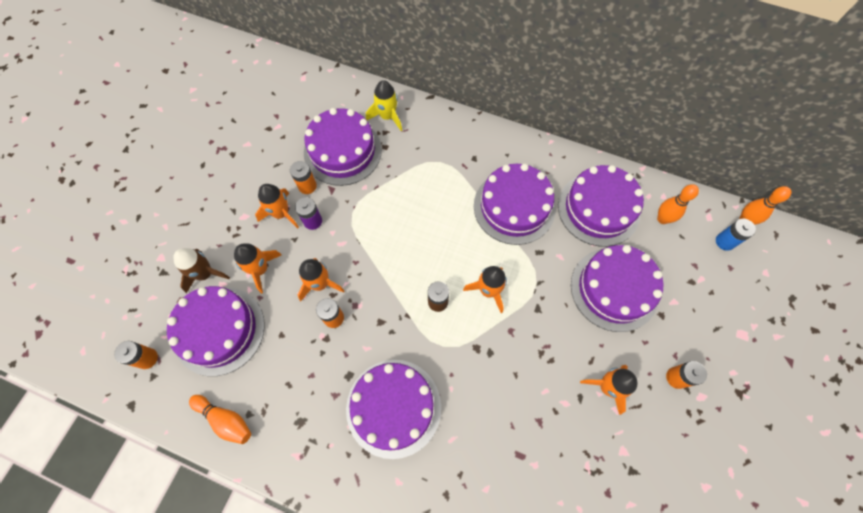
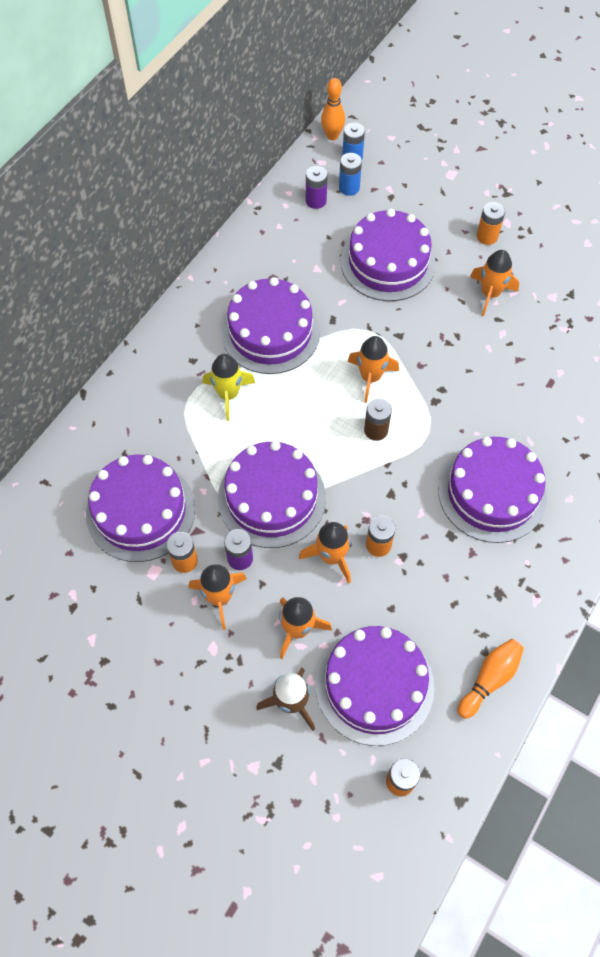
camera: 80 degrees left, 5 degrees down
(387, 116) = (100, 449): yellow rocket -> yellow rocket (228, 394)
(598, 209) = (291, 253): purple cake -> purple cake (271, 498)
(662, 219) = (316, 201): orange bowling pin -> purple battery
(688, 244) = (349, 188): none -> blue battery

